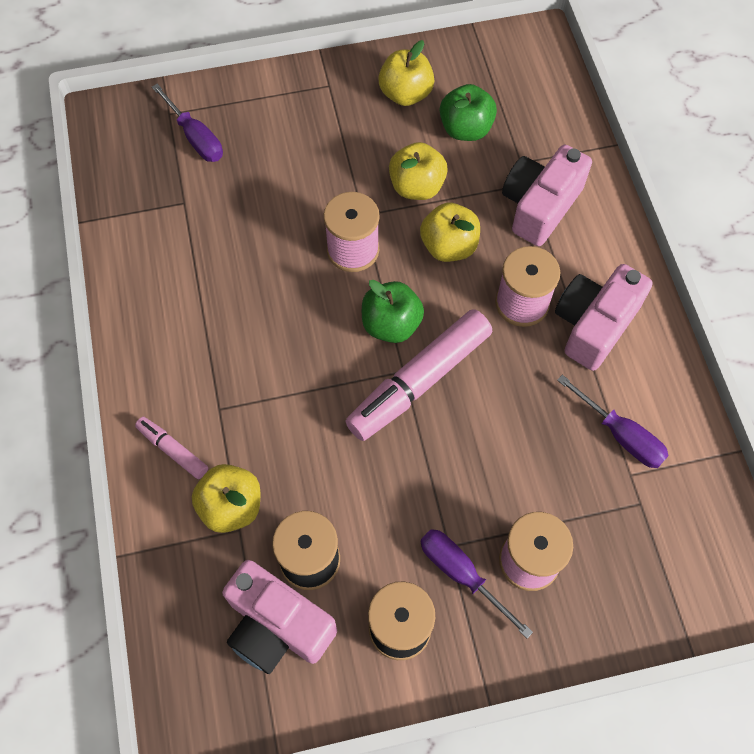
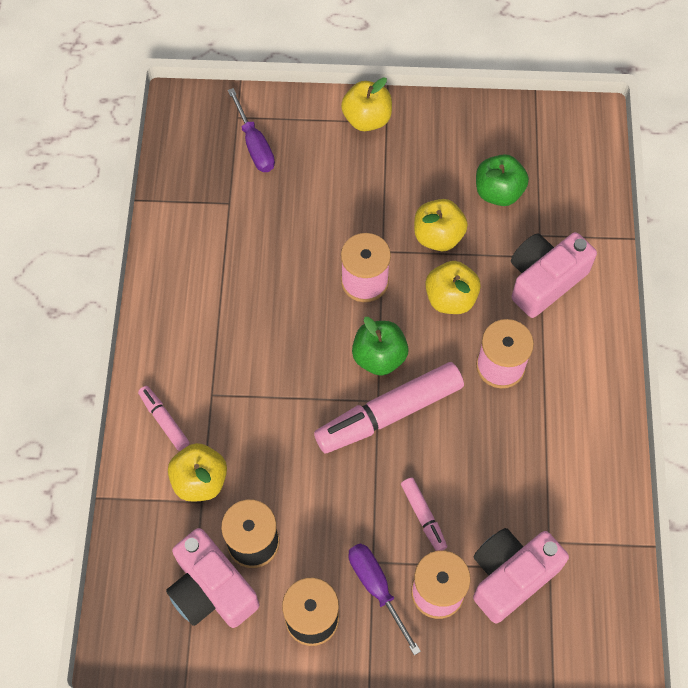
camera: 15 degrees right, 0 degrees up
(405, 94) = (453, 146): yellow apple -> yellow apple (367, 119)
(489, 482) = (423, 516): none -> pink marker
(594, 325) = (559, 401): pink camera -> pink camera (511, 576)
(620, 435) = (551, 505): purple screwdriver -> none

